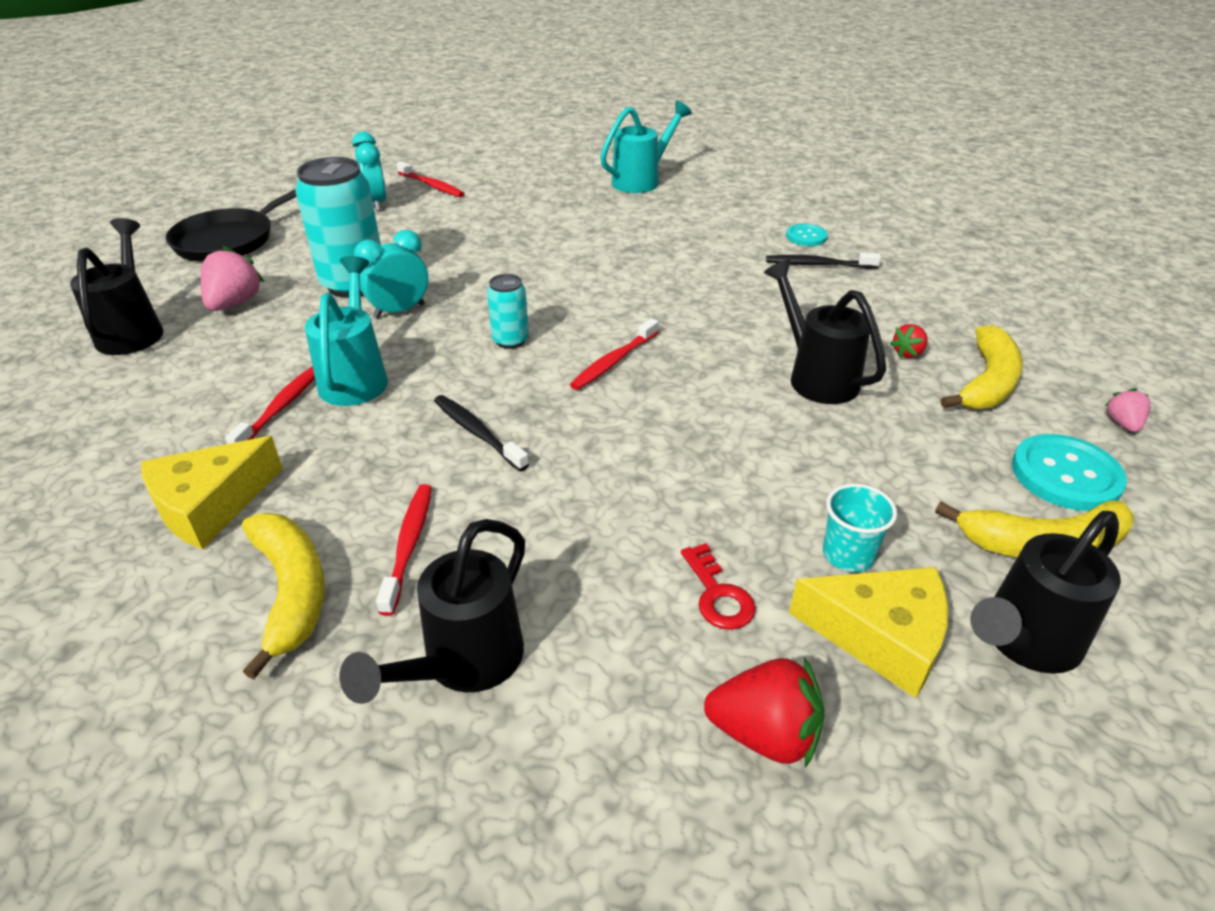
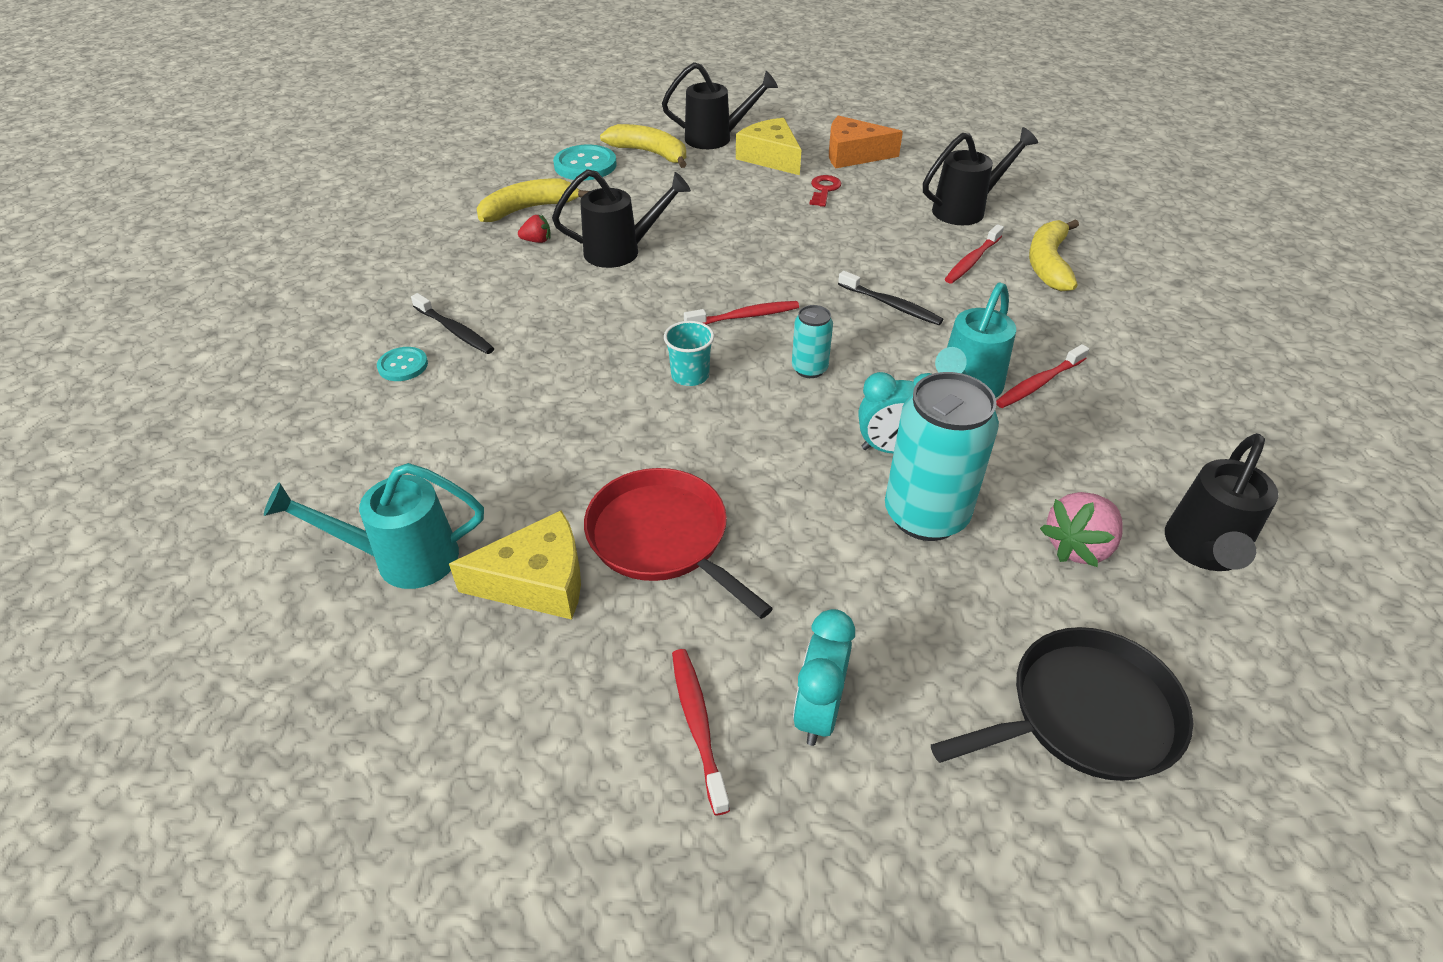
camera: 145 degrees left, 5 degrees up
(210, 505) = (1099, 327): yellow cheese -> yellow cheese (537, 581)
(477, 433) = (891, 305): black toothbrush -> black toothbrush turned 45 degrees counterclockwise
(517, 225) = (662, 538): none -> red pan
(764, 734) = (853, 155): red strawberry -> orange cheese
(816, 376) = (621, 251): black watering can -> black watering can turned 105 degrees counterclockwise
(848, 554) = (743, 180): turquoise cup -> turquoise cup (690, 375)
(1122, 424) = (507, 169): pink strawberry -> none

